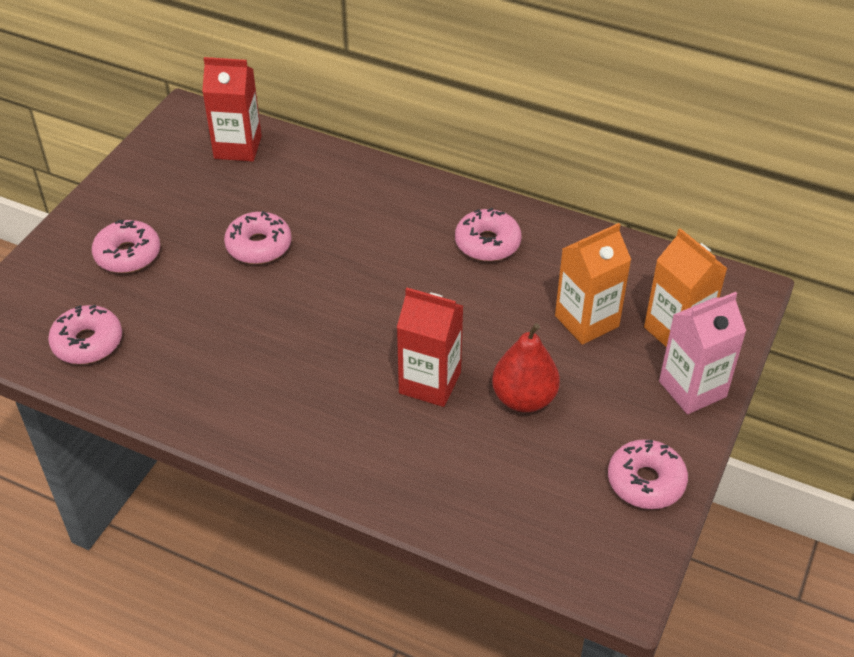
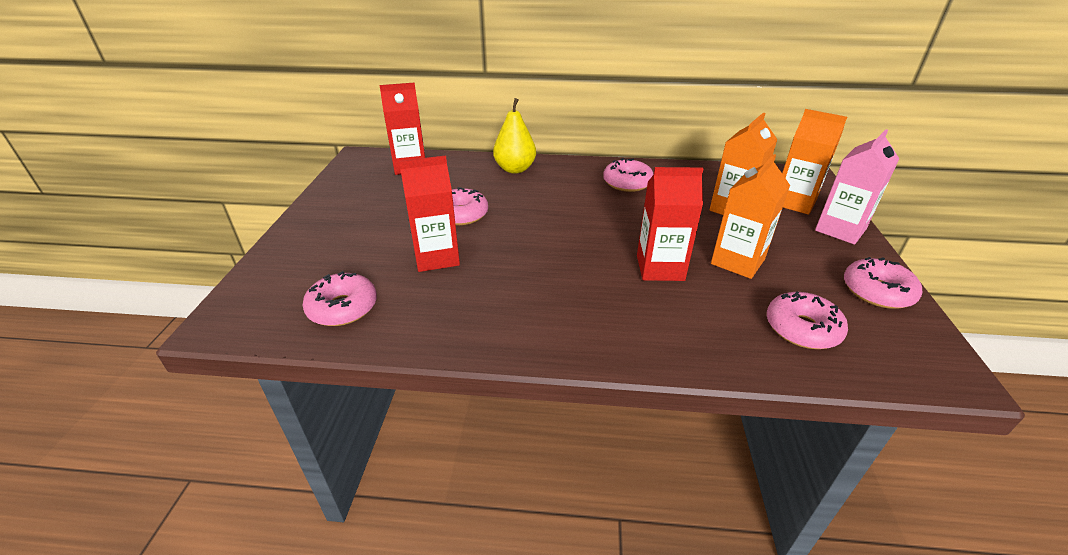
camera: 20 degrees left, 10 degrees down
(128, 254) = (352, 240): pink donut -> pink donut (802, 329)
(203, 302) = (436, 257): none -> red carton
(362, 183) = (515, 169): none -> yellow pear
(524, 399) = (737, 261): red pear -> orange carton

